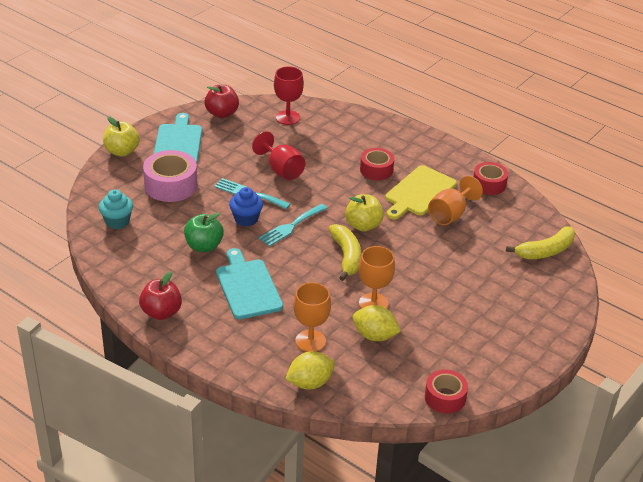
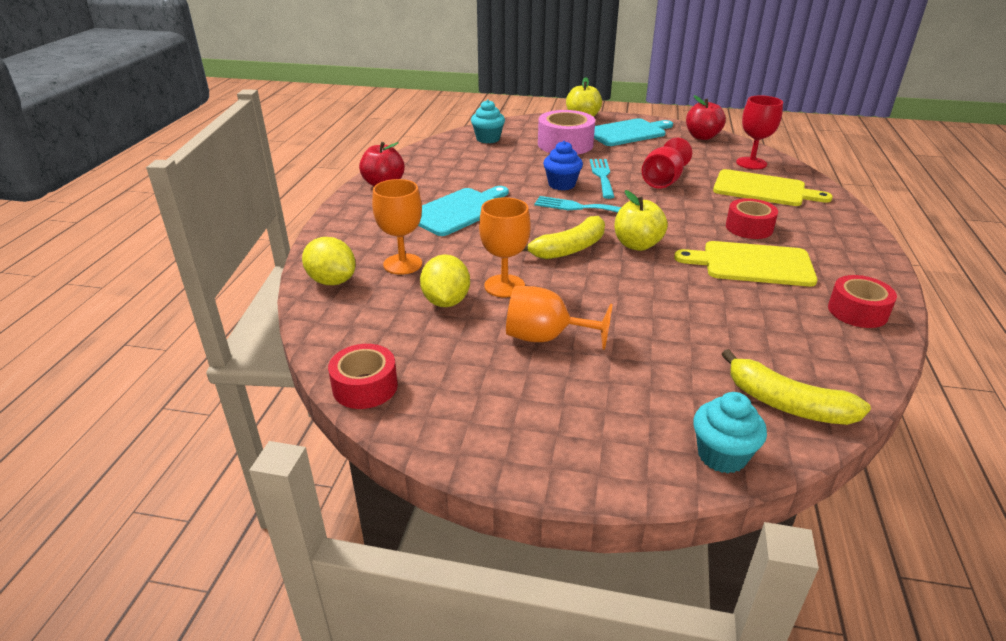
camera: 65 degrees right, 5 degrees down
(204, 246) = (497, 177): green apple -> none
(330, 135) = (763, 189): none -> yellow cutting board
(450, 215) = (744, 297): orange goblet -> orange goblet (545, 338)
(568, 290) = (722, 455): none -> turquoise cupcake

